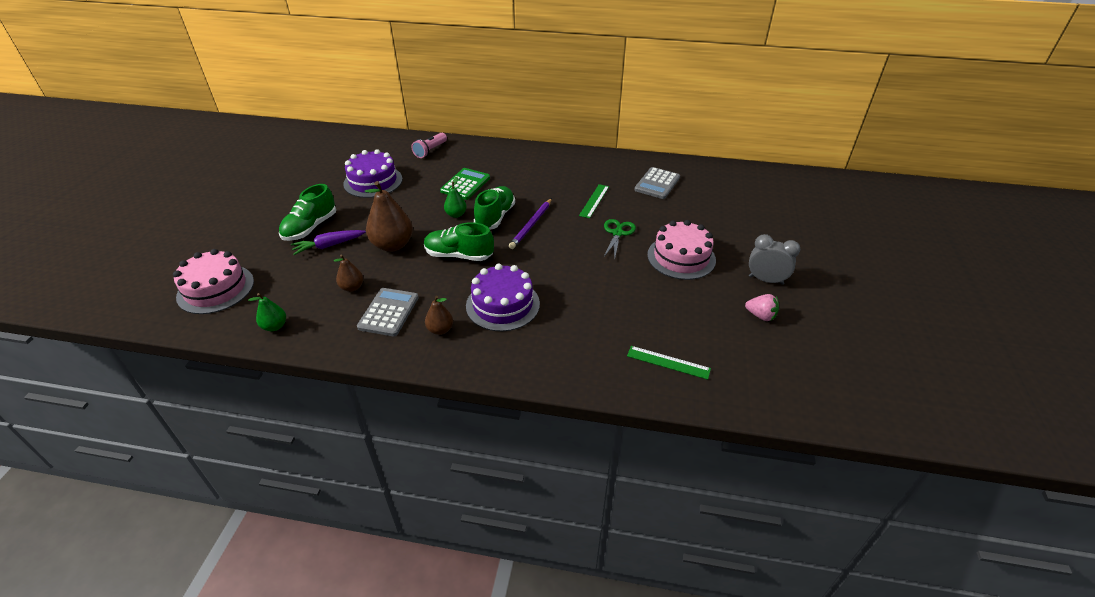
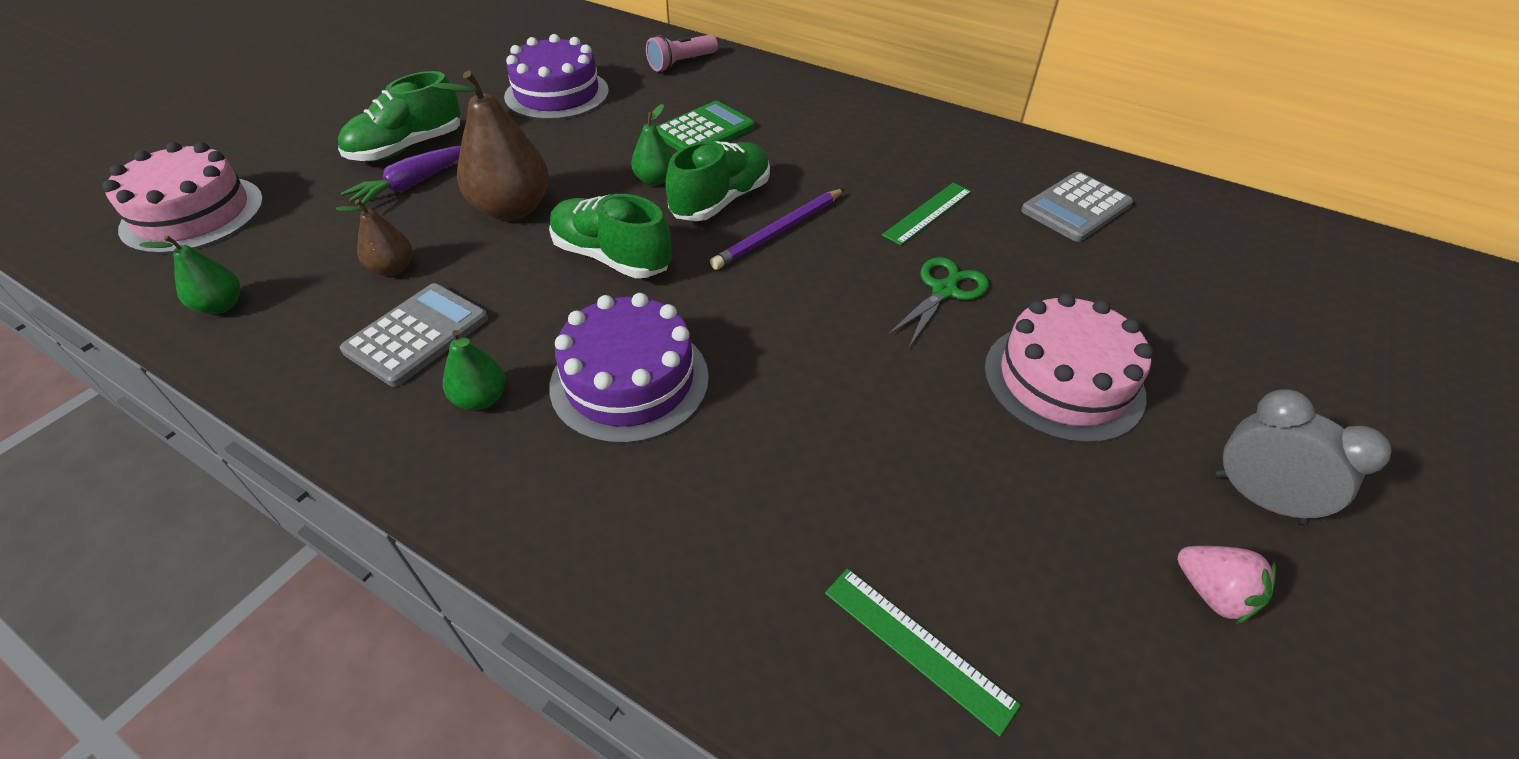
camera: 20 degrees right, 5 degrees up
(329, 246) = (412, 185): purple carrot -> purple carrot turned 45 degrees counterclockwise
(440, 330) = (481, 399): brown pear -> green pear

